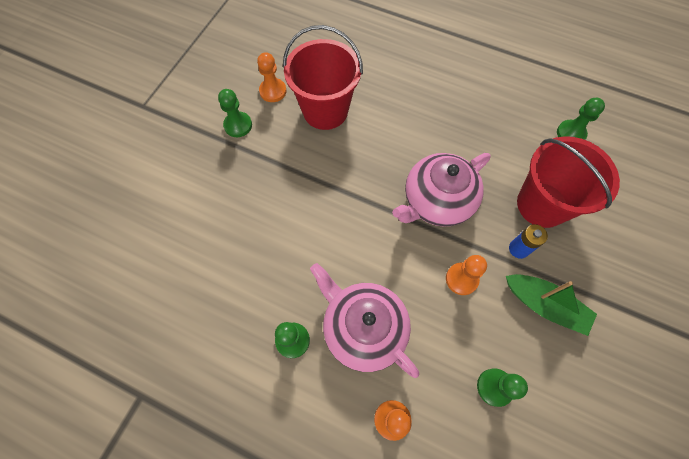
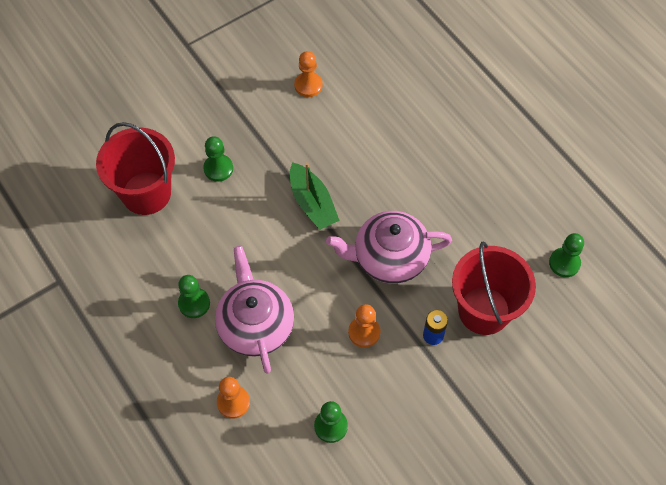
camera: 30 degrees right, 5 degrees down
(238, 125) = (258, 102): green pawn -> green pawn (218, 168)
(325, 110) = (344, 127): red bucket -> red bucket (146, 193)
(544, 305) = (420, 391): green boat -> green boat (312, 203)

